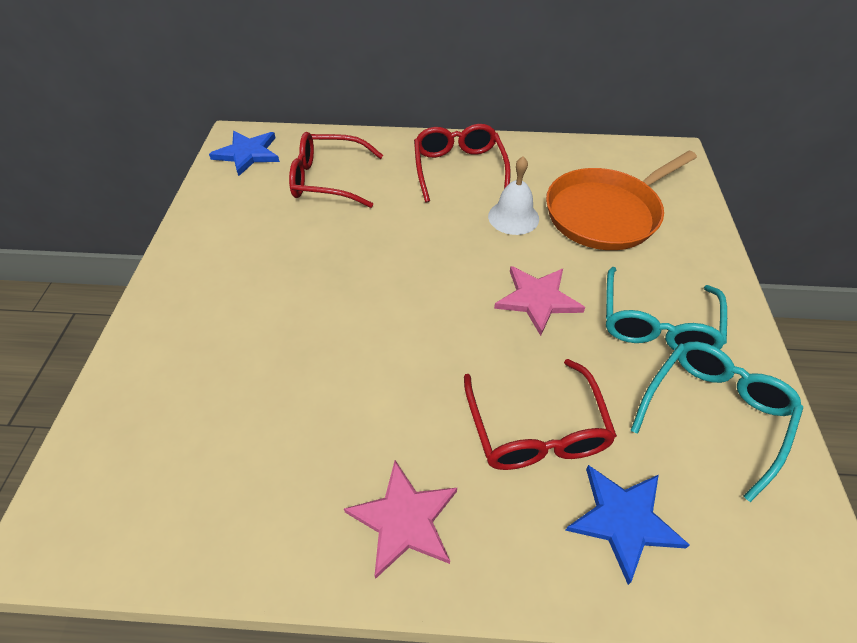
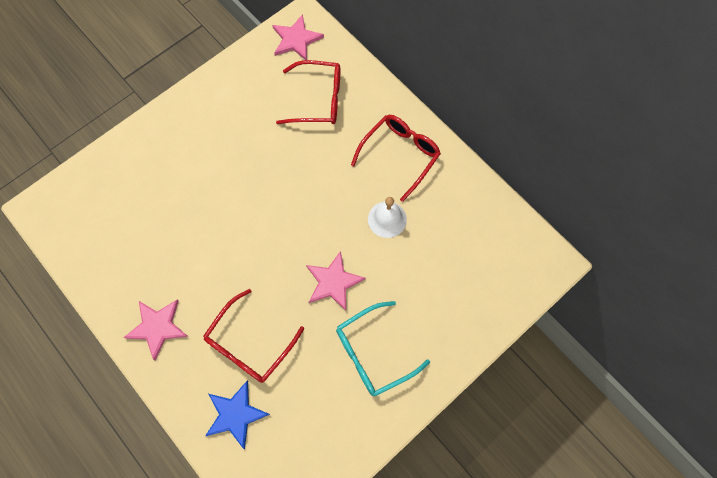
camera: 45 degrees right, 20 degrees up
(248, 154) = (296, 39): blue star -> pink star
(328, 180) = (318, 100): red glasses -> red glasses turned 135 degrees clockwise
(606, 213) = (443, 265): orange pan -> none
(713, 413) = (335, 418): turquoise glasses -> none

